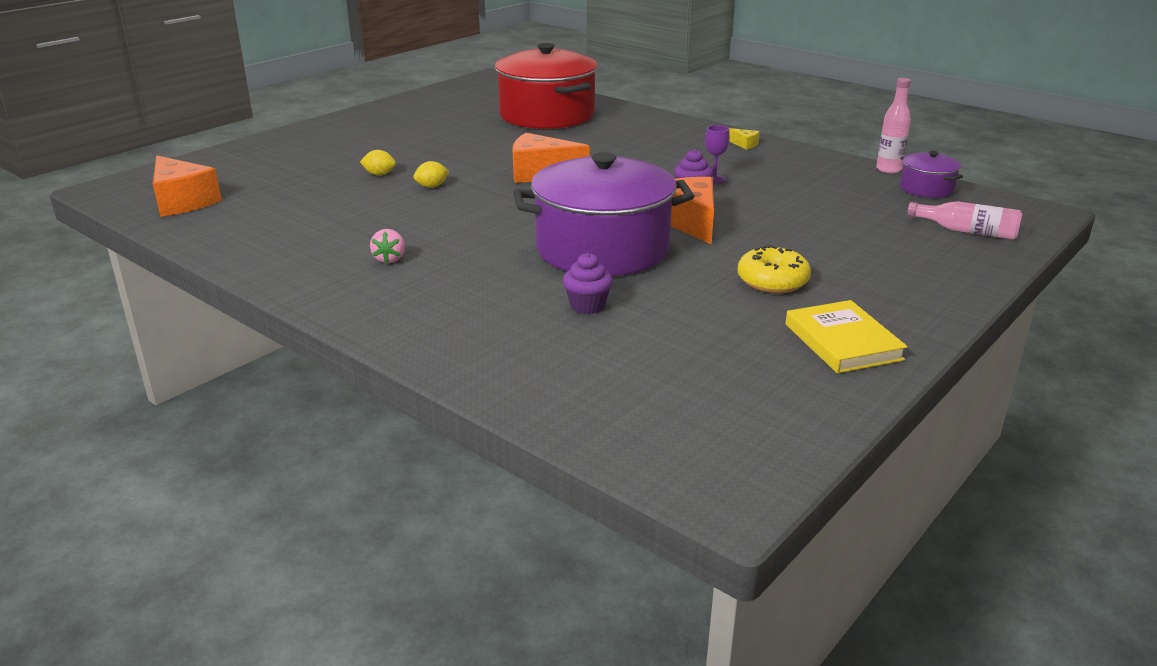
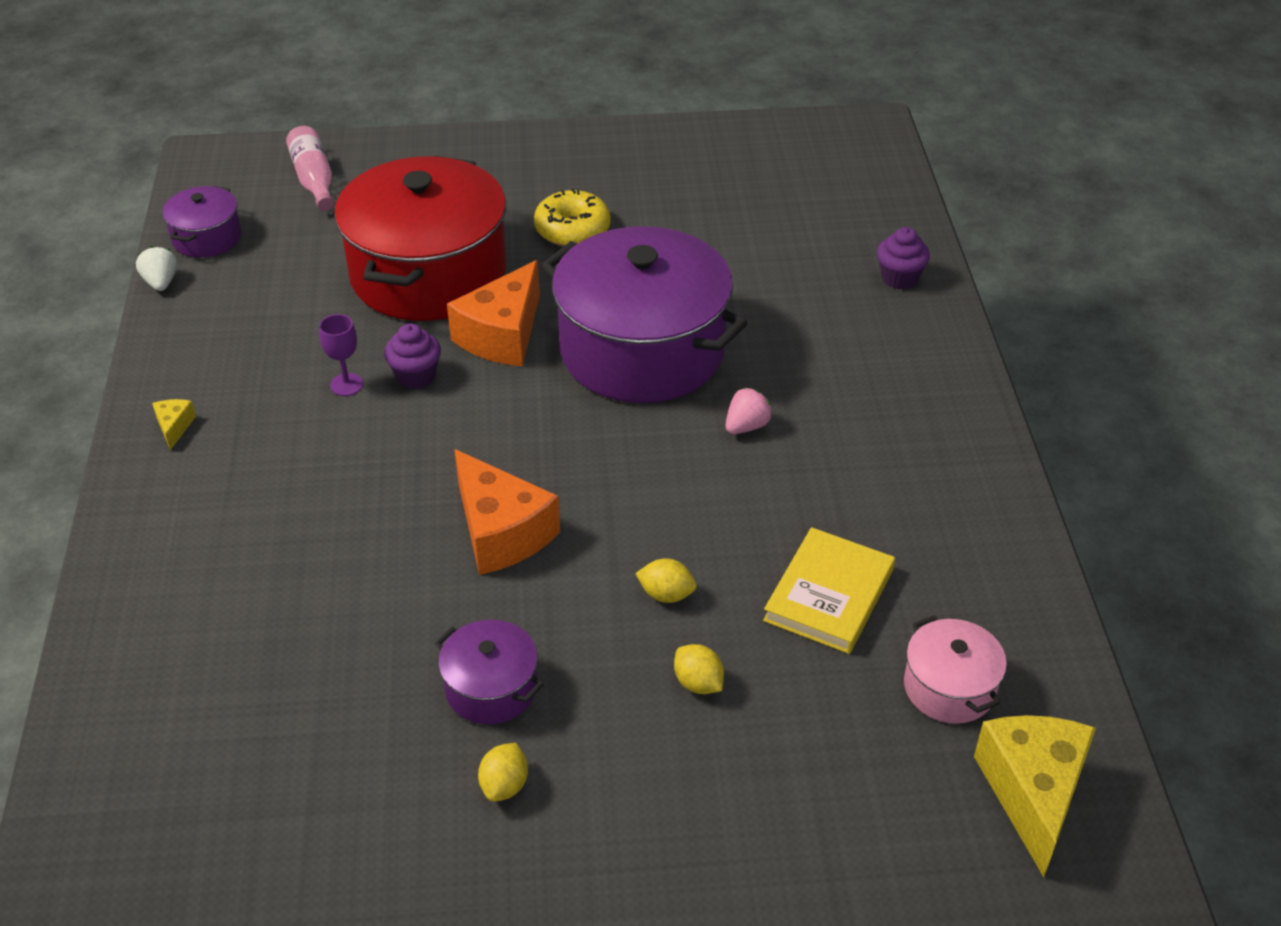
camera: 135 degrees left, 15 degrees up
(182, 201) = (1033, 793): orange cheese -> yellow cheese
(251, 212) = (949, 687): none -> pink pot
(389, 259) = (862, 466): pink strawberry -> pink strawberry (746, 426)
(422, 136) = (504, 785): none -> yellow lemon
(466, 147) = (491, 688): none -> purple pot
(547, 115) = (233, 717): red pot -> red pot (428, 274)
(587, 306) = (756, 293): purple cupcake -> purple cupcake (899, 278)
(842, 342) = (631, 161): yellow book -> yellow book (829, 595)
(888, 169) = (161, 282): pink bottle -> white strawberry

